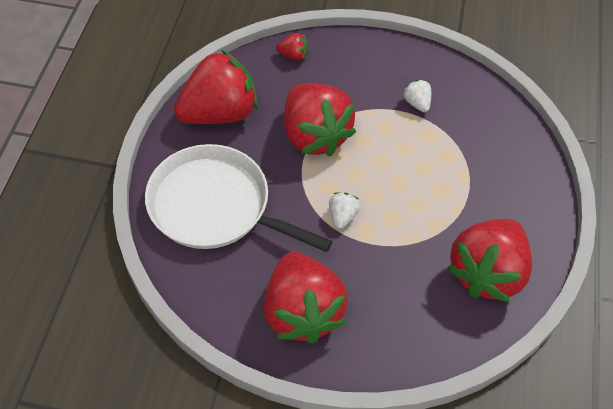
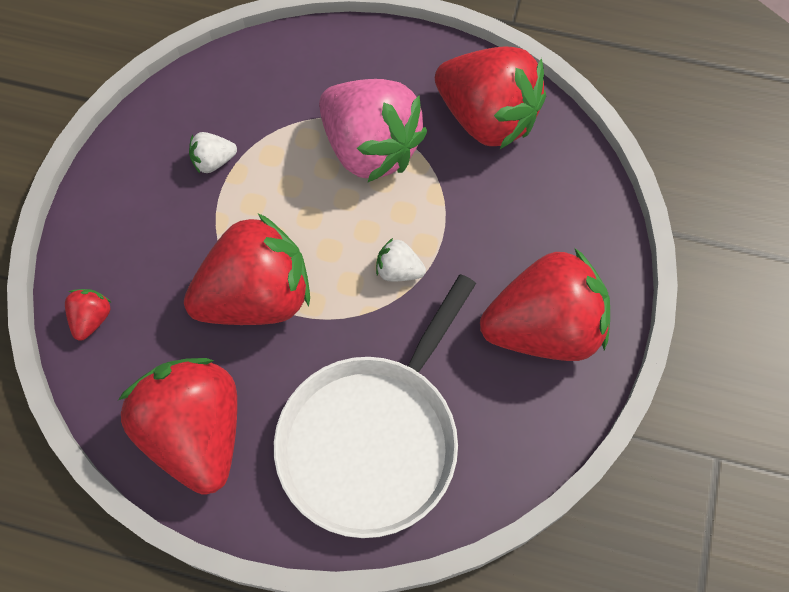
camera: 85 degrees left, 10 degrees up
(443, 194) = (370, 149): none -> pink strawberry

